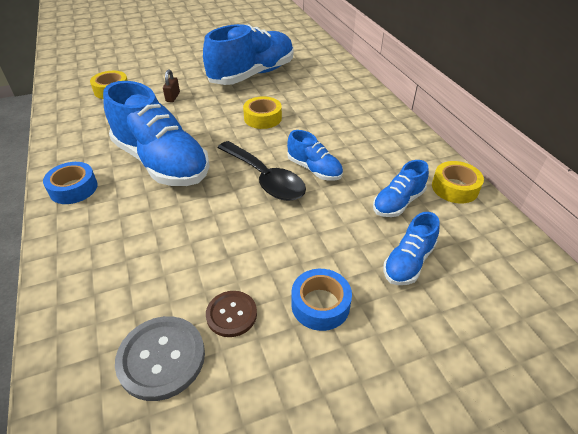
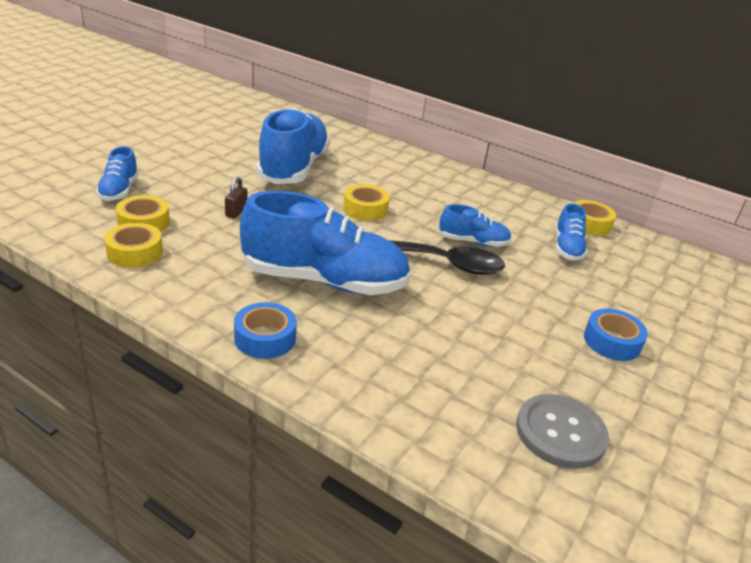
camera: 40 degrees left, 10 degrees down
(82, 108) = (135, 252): none -> yellow tape
(173, 97) = (236, 212): brown padlock -> brown padlock turned 45 degrees clockwise
(231, 314) = (565, 377): brown button -> none
(408, 262) = (626, 288): blue shoe -> blue shoe (119, 190)

